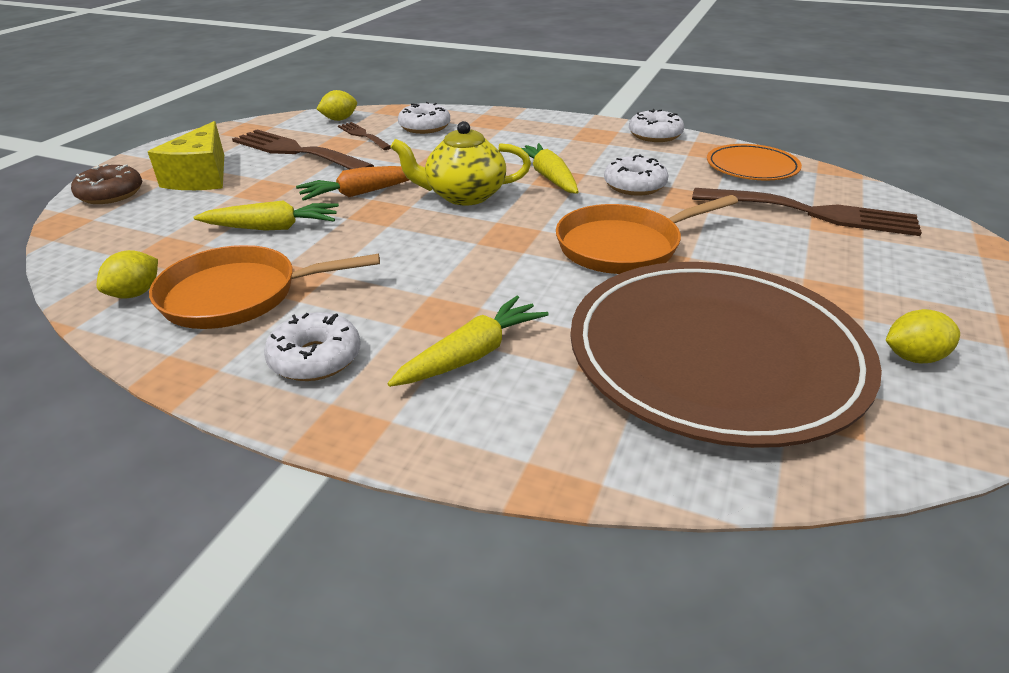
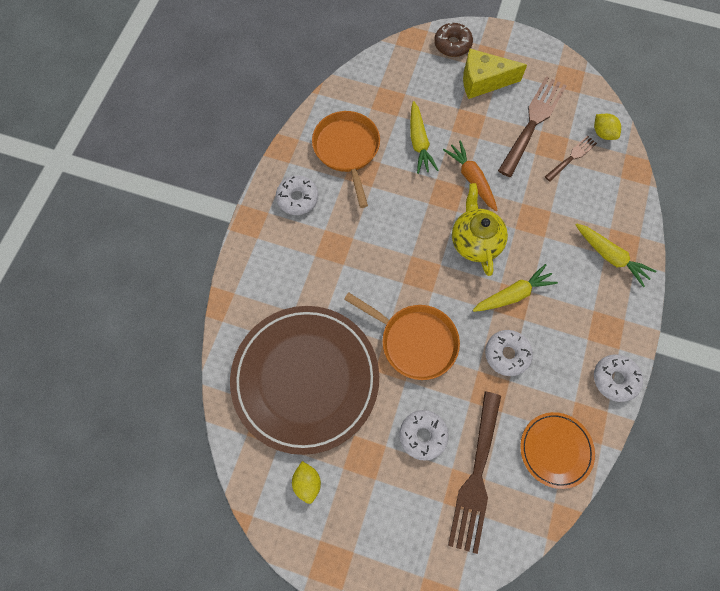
camera: 85 degrees right, 35 degrees up
(136, 293) = (346, 105): yellow lemon -> none
(424, 127) = (598, 197): white donut -> white donut (423, 435)
(472, 355) = (302, 264): yellow carrot -> yellow carrot (610, 256)
(624, 246) = (415, 341): orange pan -> orange pan turned 150 degrees clockwise

